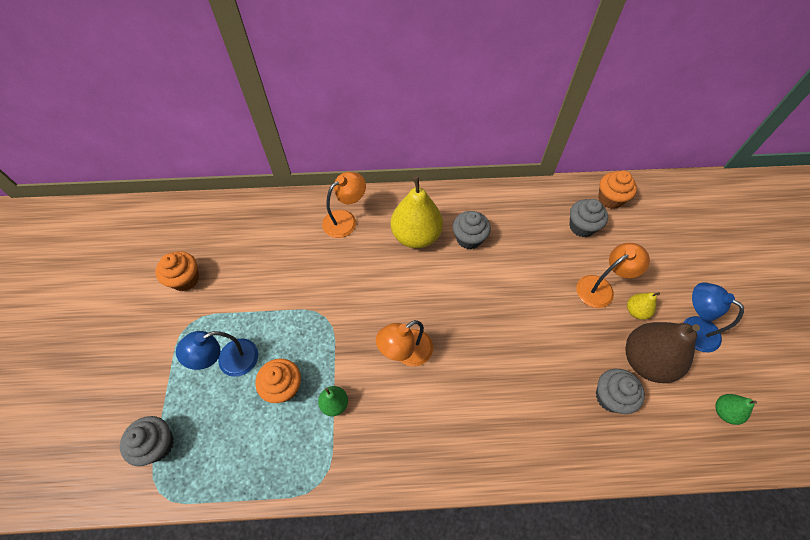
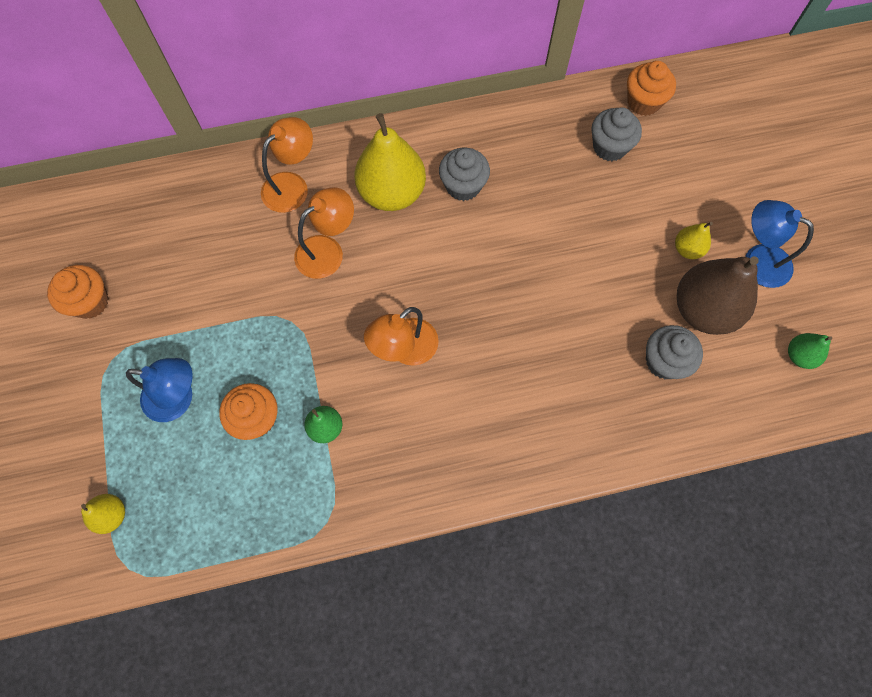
camera: 10 degrees left, 10 degrees up
(157, 444) = (112, 515): grey cupcake -> yellow pear
(229, 361) = (178, 399): blue lamp -> blue lamp turned 135 degrees counterclockwise
(601, 288) = (641, 226): orange lamp -> orange lamp (327, 250)

